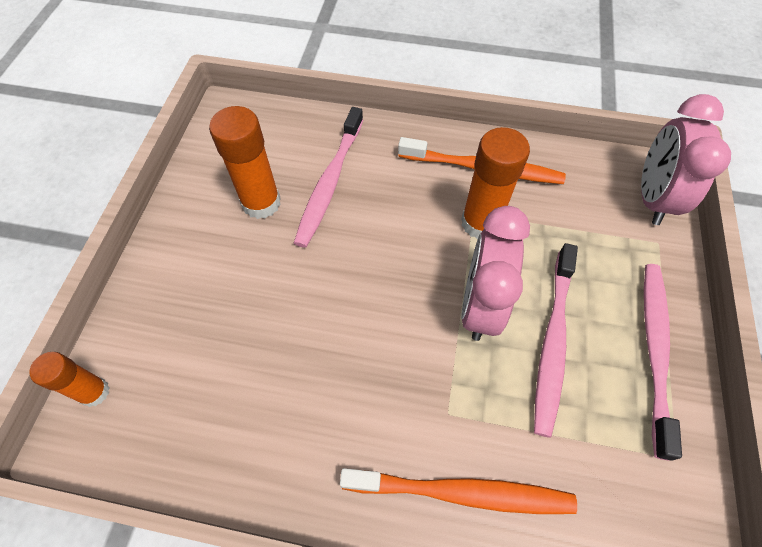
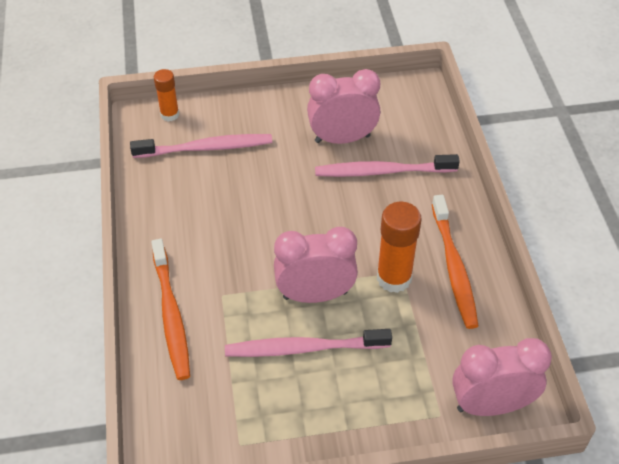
camera: 70 degrees right, 10 degrees down
(261, 203) = (342, 139): orange glue stick -> pink clock
(654, 350) = (326, 421): pink toothbrush -> pink toothbrush (206, 148)

